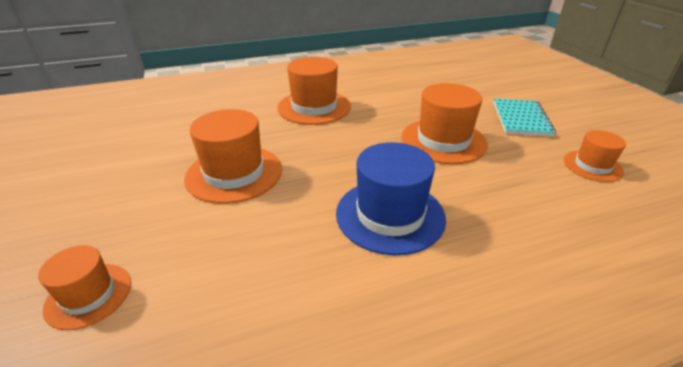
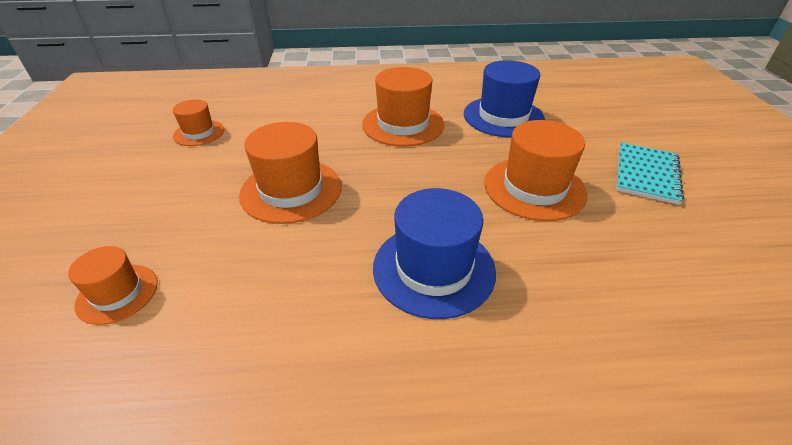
camera: 15 degrees right, 5 degrees up
(395, 91) = (503, 116): none -> blue hat
(592, 166) = (714, 253): orange hat -> orange hat (199, 133)

